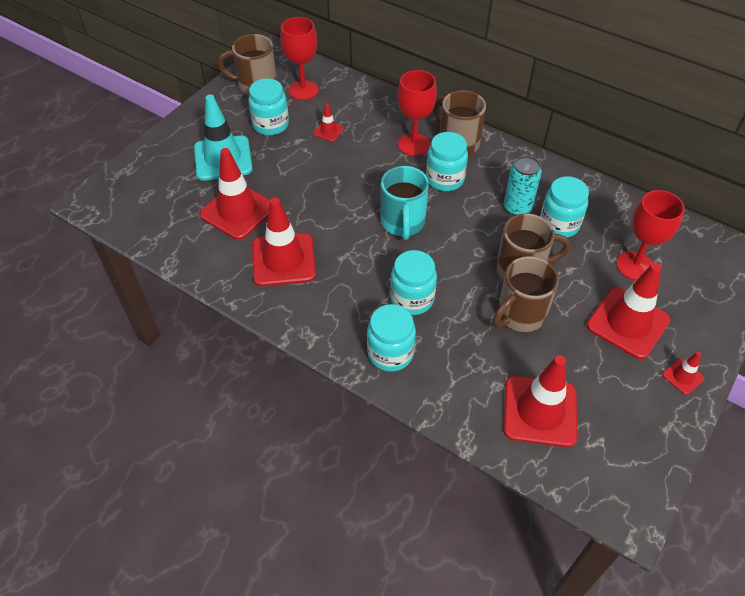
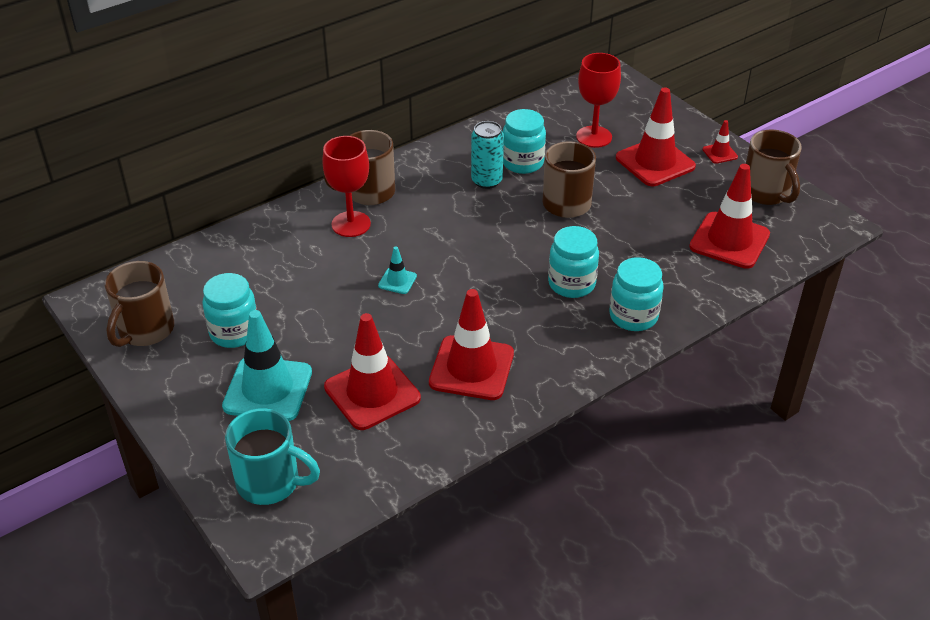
camera: 70 degrees left, 10 degrees down
(303, 90) = (189, 289): red goblet -> none
(328, 131) = (282, 285): red traffic cone -> none
(362, 189) = (397, 281): none -> turquoise traffic cone
(403, 223) = (465, 263): turquoise mug -> turquoise mug (270, 483)
(445, 179) = (418, 216): turquoise jar -> none
(519, 314) = (620, 220): brown mug -> brown mug (766, 193)

